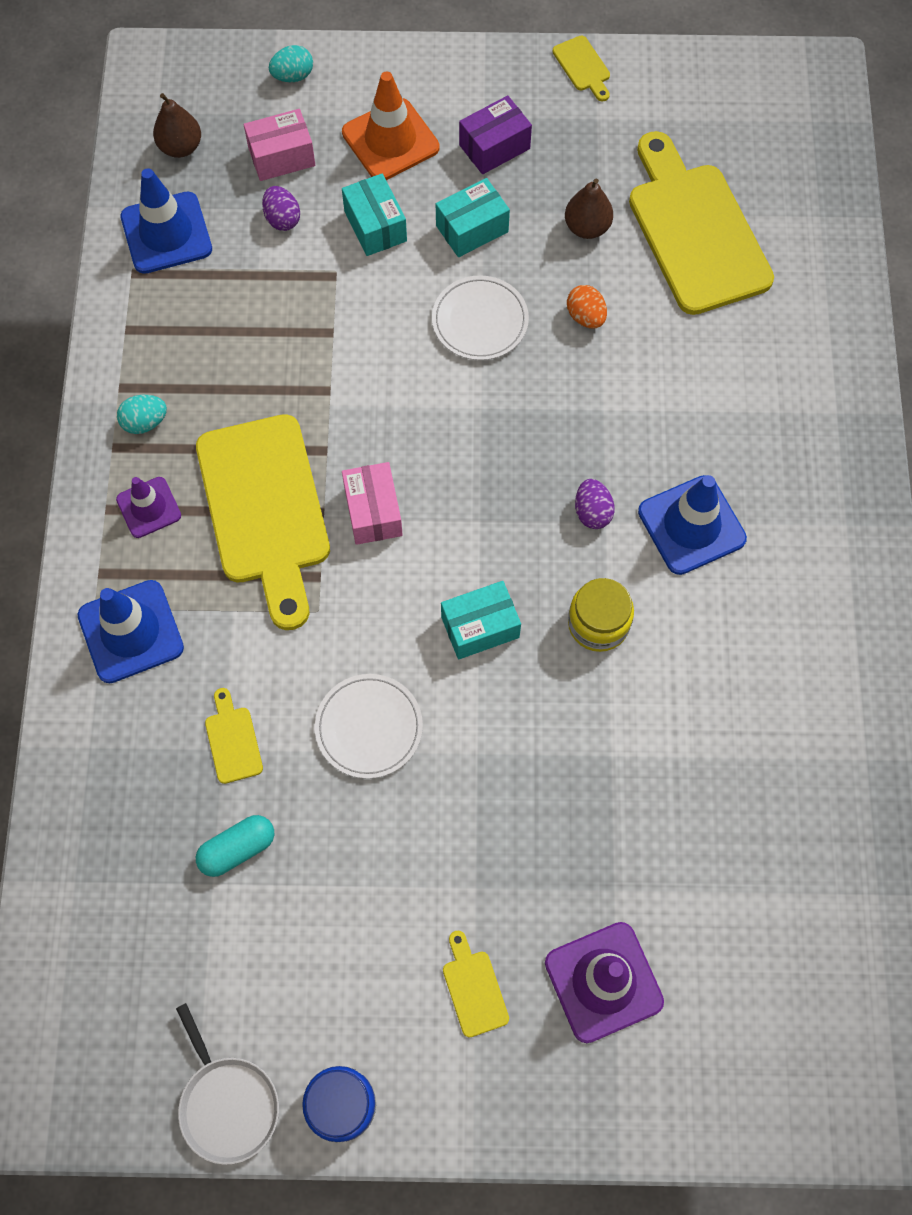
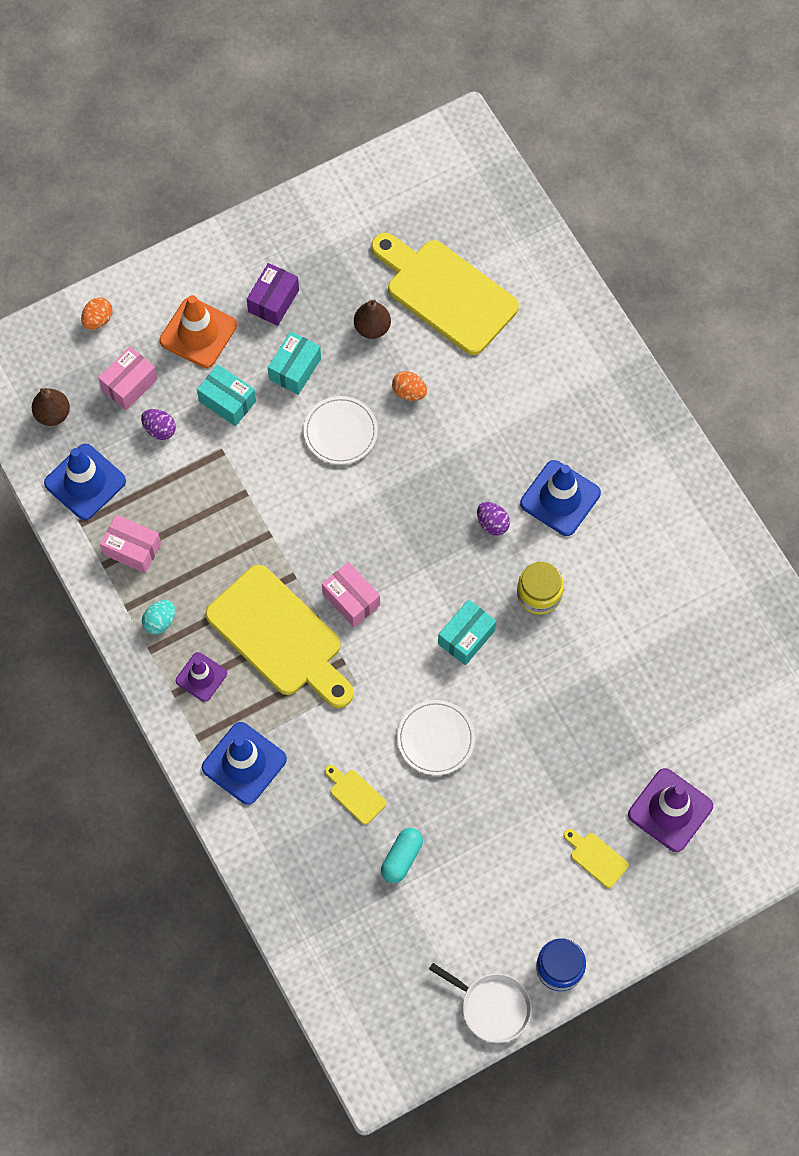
camera: 30 degrees left, 0 degrees up
(168, 329) = (132, 549): none -> pink box
(293, 76) = (98, 320): turquoise egg -> orange egg
(583, 67) = (298, 209): yellow cutting board -> none

